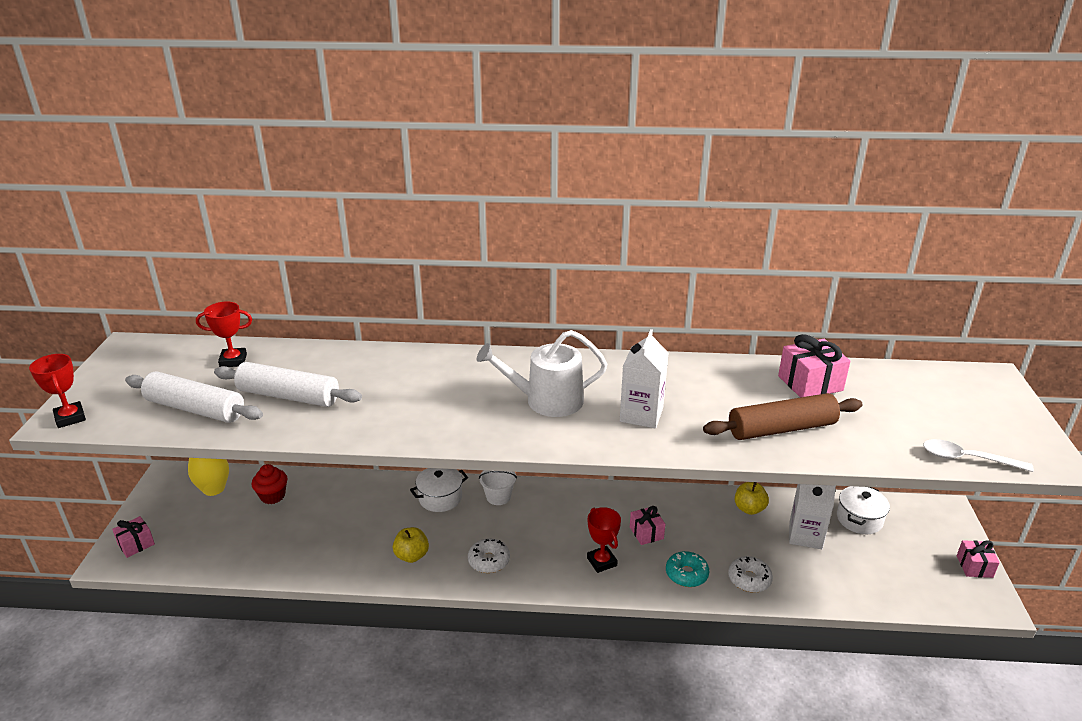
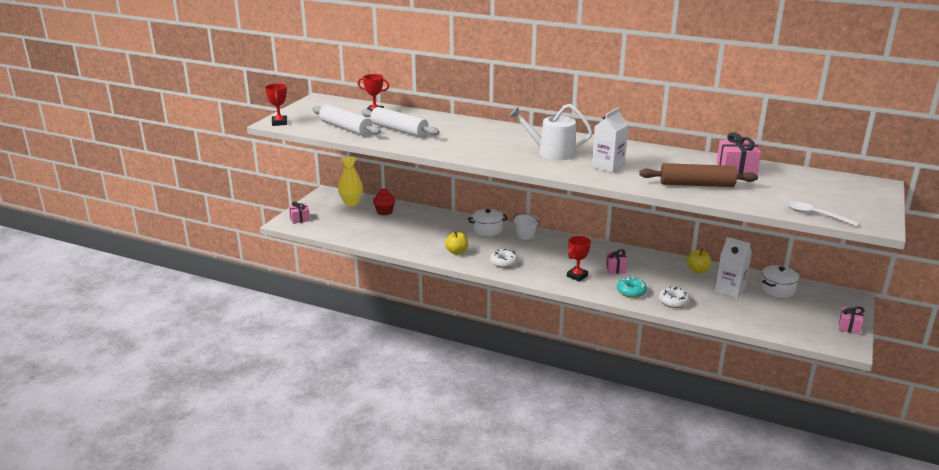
camera: 20 degrees right, 5 degrees down
(601, 562) = (577, 276): red trophy -> red trophy turned 45 degrees clockwise

